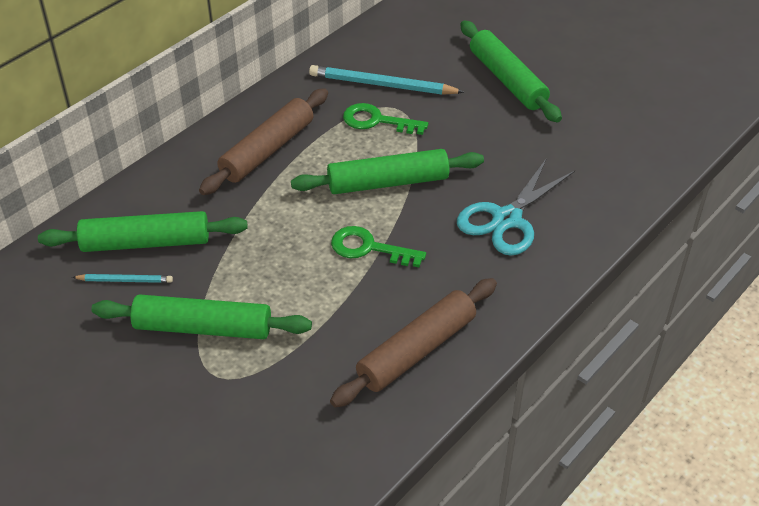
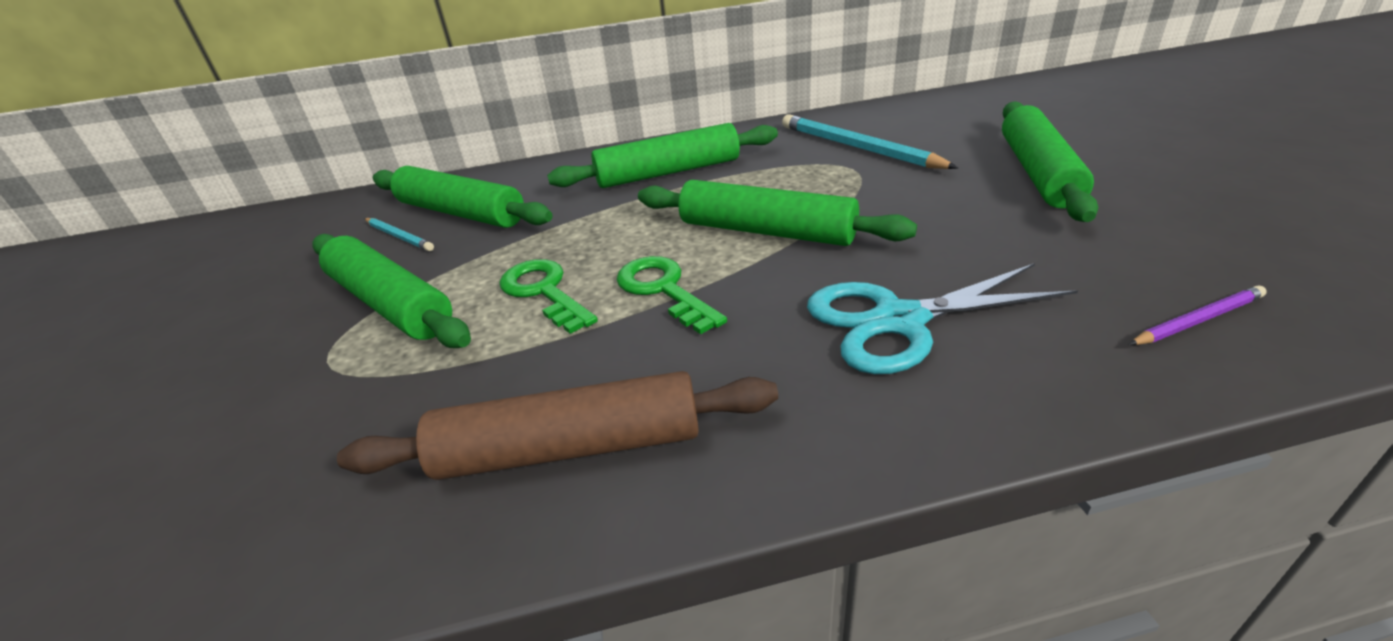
camera: 40 degrees right, 10 degrees down
(267, 150) = (668, 172): brown rolling pin -> green rolling pin
(377, 121) = (817, 174): green key -> green key (544, 292)
(626, 169) = (1197, 320): none -> purple pencil

